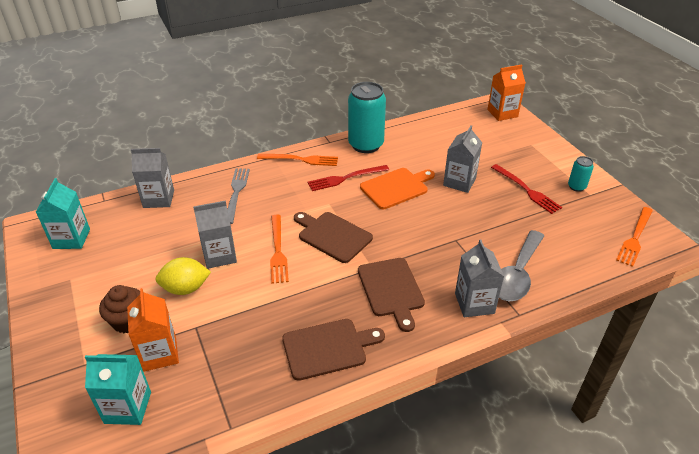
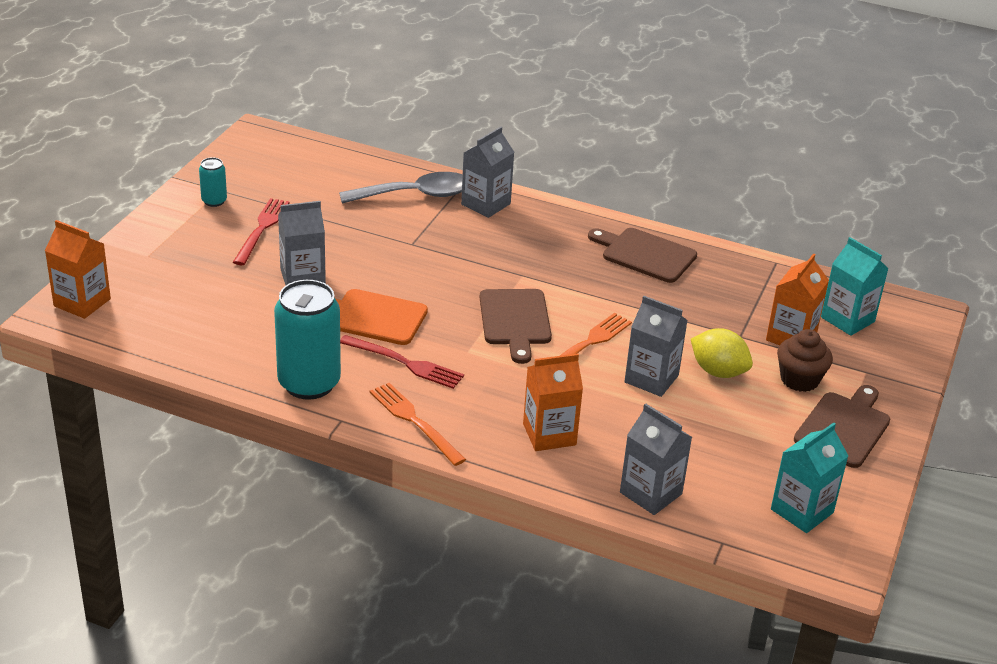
camera: 135 degrees left, 5 degrees down
(236, 193) = (549, 434): grey fork -> orange carton
(391, 290) = (534, 252): brown cutting board -> brown cutting board (844, 427)
(635, 238) = (271, 150): orange fork -> none

